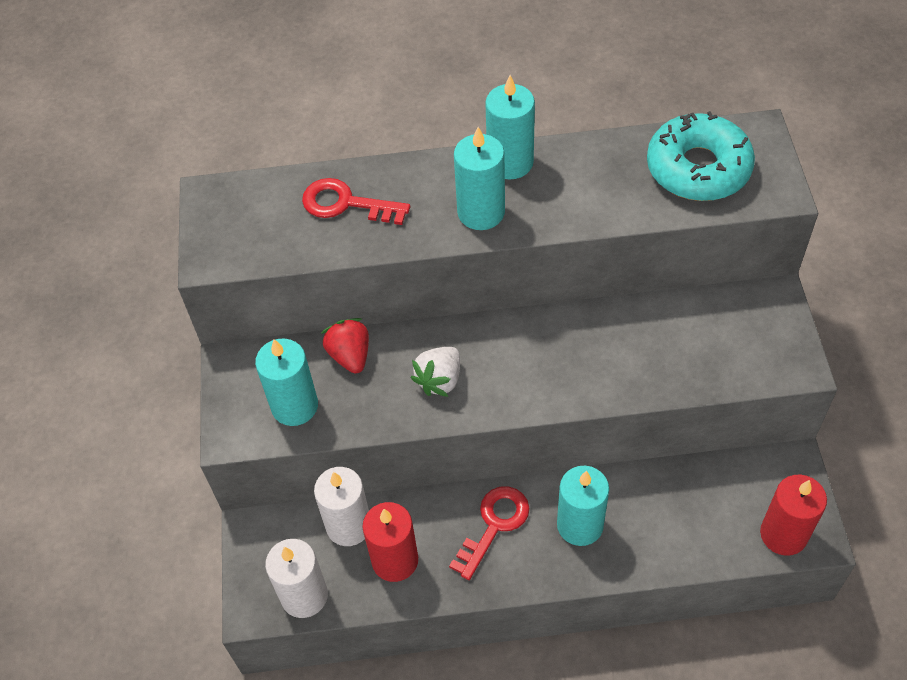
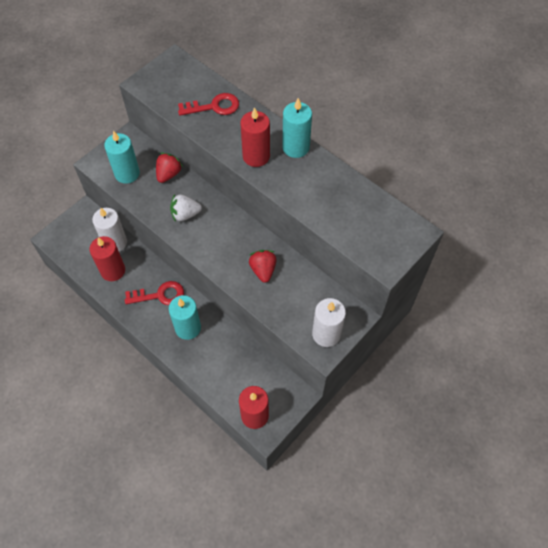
camera: 45 degrees right, 5 degrees up
(304, 596) = (71, 251): white candle -> white candle (326, 334)
(346, 204) = (214, 106): red key -> red key turned 105 degrees clockwise
(481, 212) = (256, 156): turquoise candle -> red candle
(617, 350) = (263, 270): none -> red strawberry
(698, 168) = (367, 221): turquoise donut -> none

